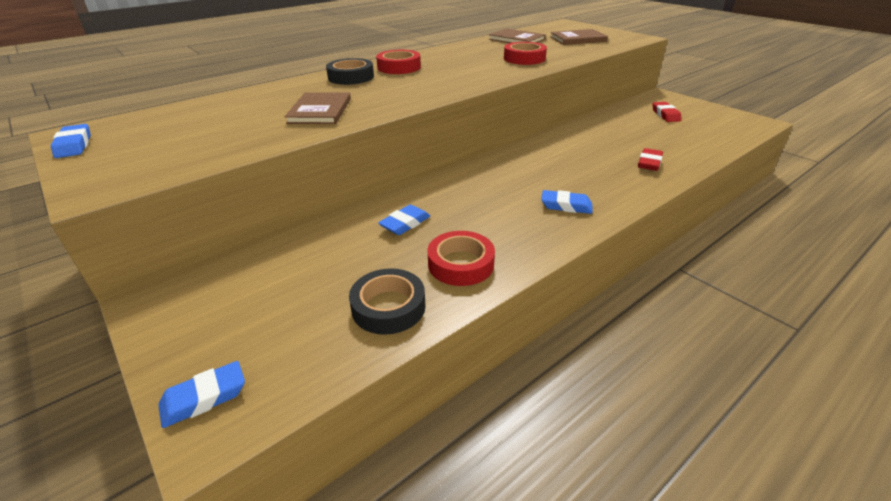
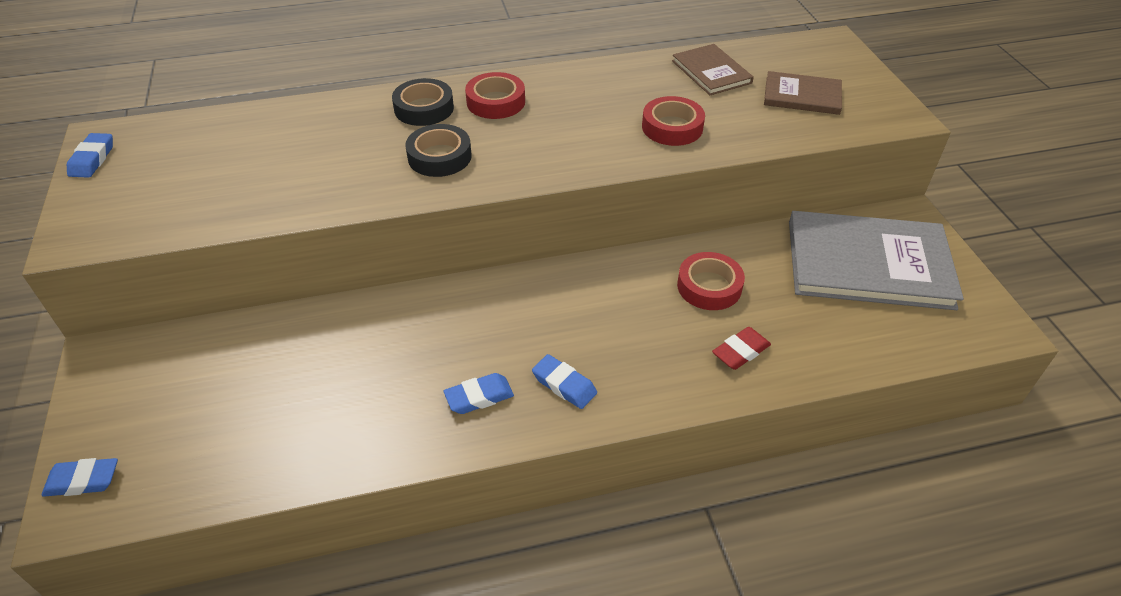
camera: 25 degrees right, 10 degrees up
(320, 111) = (339, 172): brown book -> none
(388, 307) = (277, 449): black tape -> black tape (439, 157)
(405, 224) = (373, 343): blue eraser -> blue eraser (479, 397)
(461, 264) = (382, 424): red tape -> red tape (709, 286)
(665, 115) = (868, 264): red eraser -> grey book

